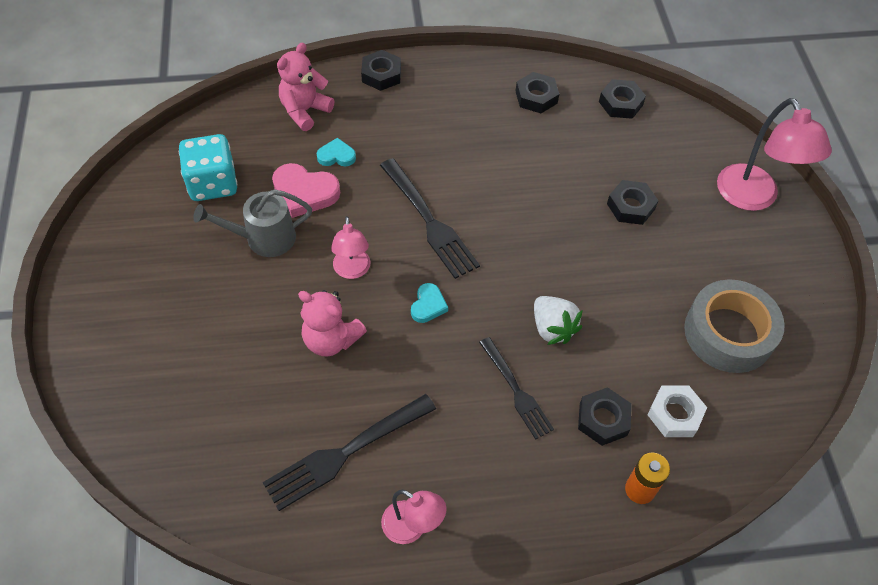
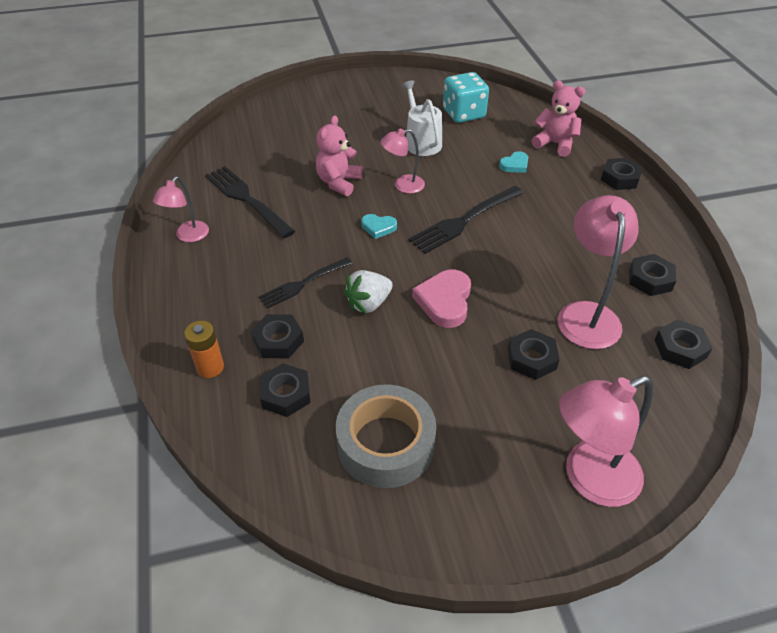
camera: 85 degrees right, 10 degrees down
(264, 238) = (421, 142): grey watering can -> white watering can
(305, 193) = (471, 154): pink heart -> pink heart (444, 301)
(336, 156) = (515, 165): turquoise heart -> turquoise heart turned 60 degrees clockwise
(578, 154) = (586, 314): none -> pink lamp
(675, 414) = (285, 394): white nut -> black nut

